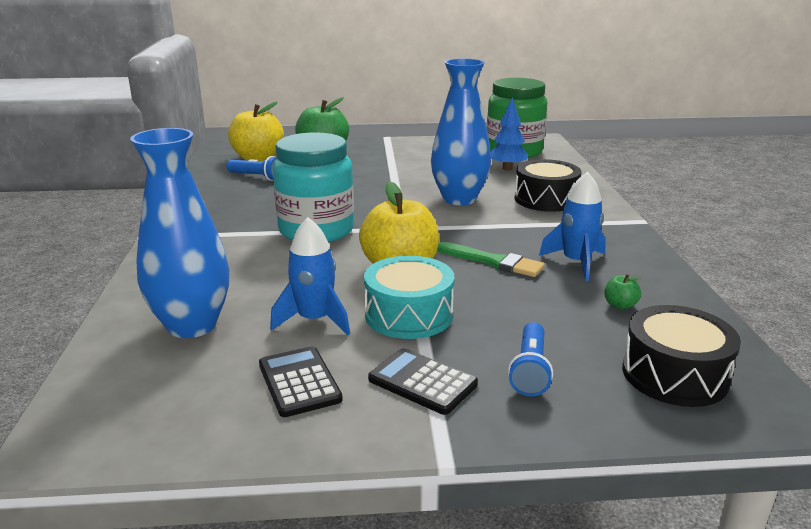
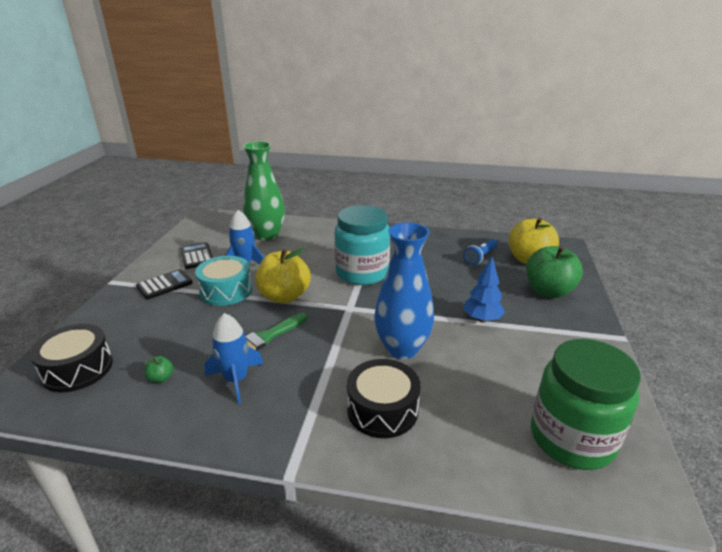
camera: 105 degrees right, 5 degrees up
(192, 325) = (267, 235): blue vase -> green vase
(299, 382) = (197, 256): black calculator -> black calculator turned 105 degrees counterclockwise
(507, 168) = (494, 409): blue tree -> blue tree (482, 319)
(530, 370) = (139, 318): blue flashlight -> none

